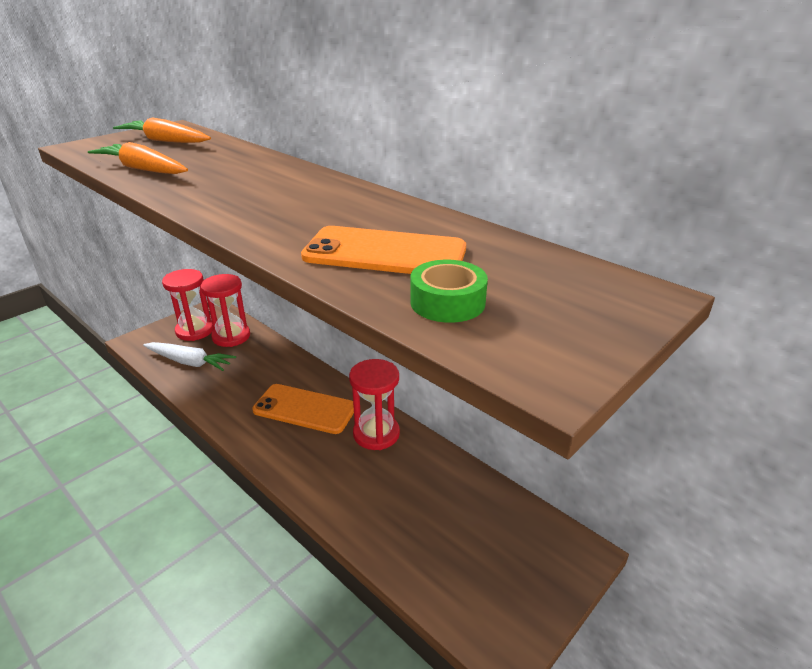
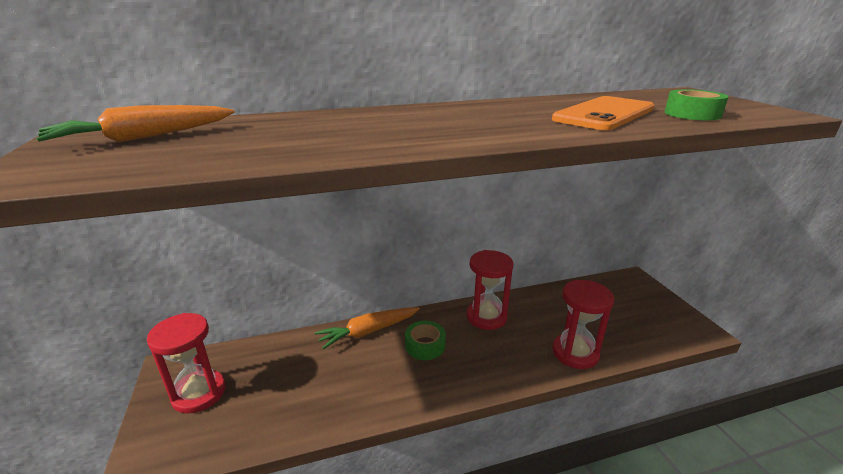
camera: 60 degrees left, 5 degrees down
(143, 169) = (249, 154): orange carrot -> orange carrot (368, 331)
(189, 362) = (262, 412): white carrot -> none
(231, 336) = (251, 365): red hourglass -> red hourglass (575, 353)
(305, 409) = (425, 345): orange phone -> green tape

